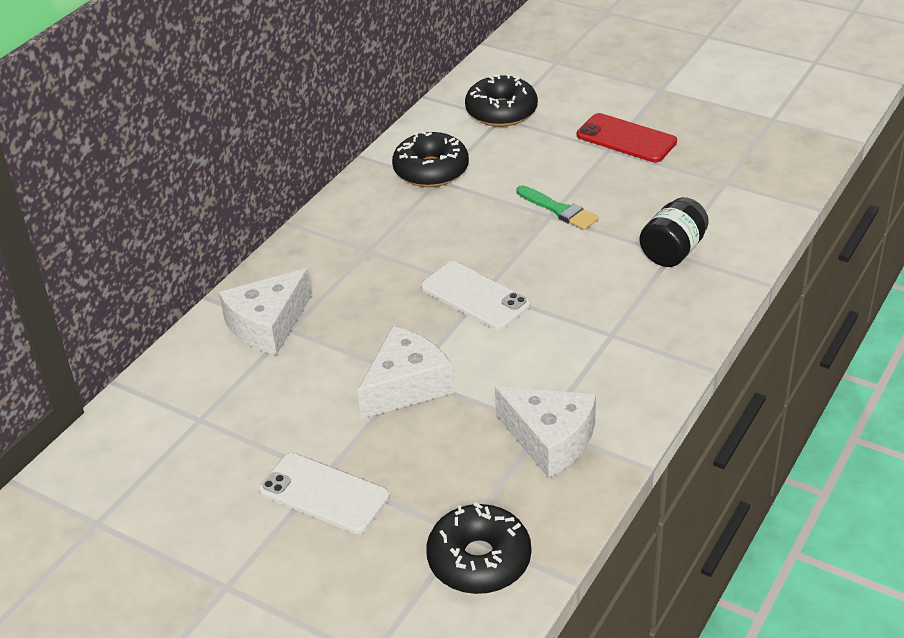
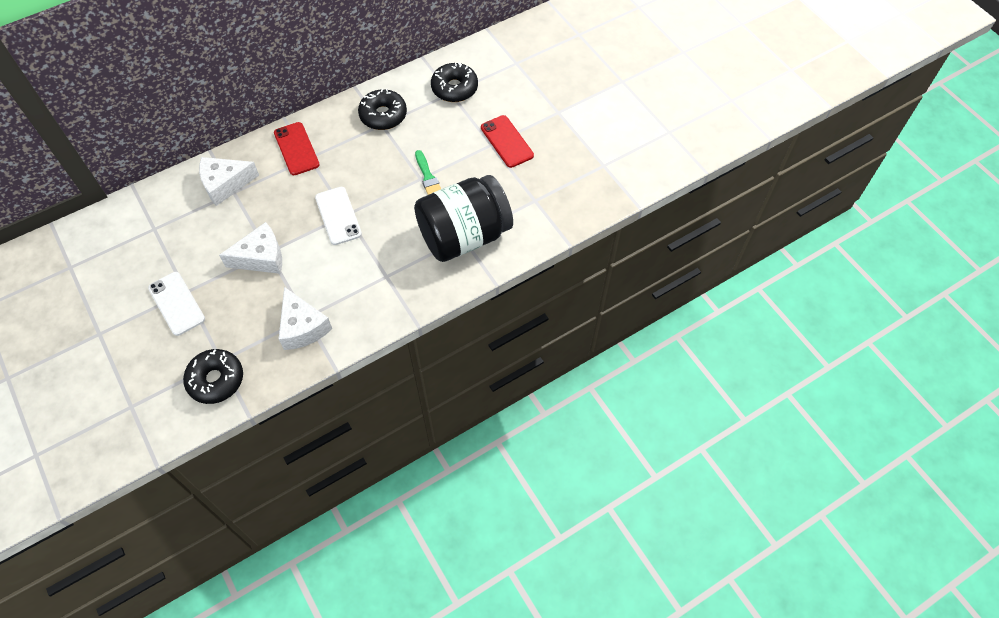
camera: 25 degrees right, 20 degrees up
(339, 248) = (296, 149): none -> red phone
(673, 251) = (464, 236): black jar -> black jar, size x2.08

